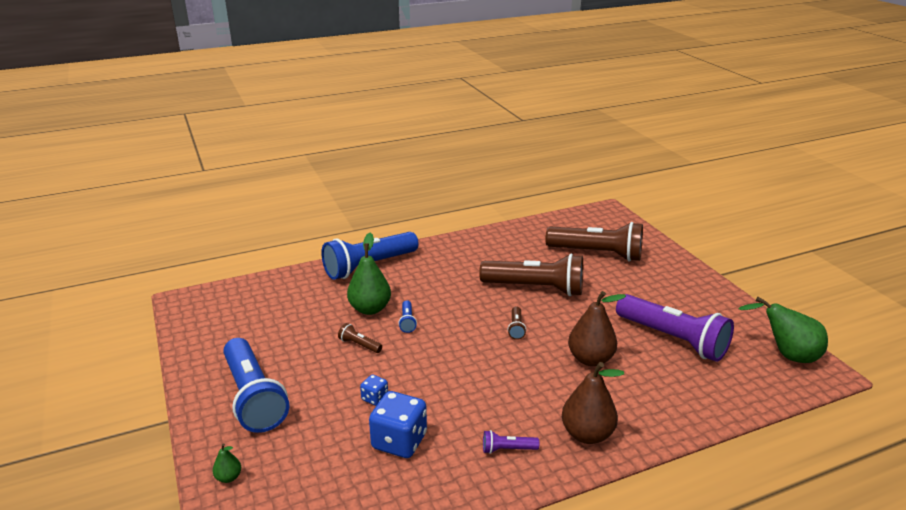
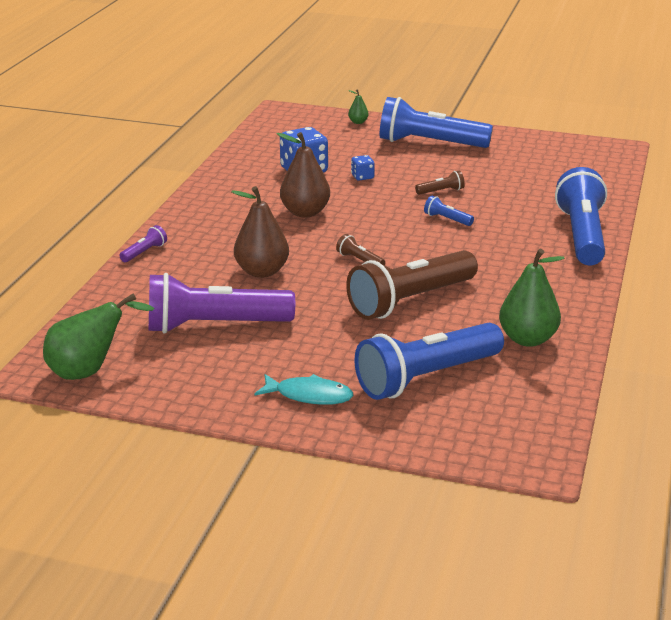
camera: 130 degrees right, 0 degrees up
(370, 309) = (494, 211): green pear -> green pear (528, 339)
(508, 449) = (233, 198): purple flashlight -> purple flashlight (144, 252)
(587, 434) = (194, 229): brown pear -> brown pear (305, 212)
(597, 254) = (427, 377): brown flashlight -> blue flashlight
(667, 276) = (309, 395): none -> turquoise fish

